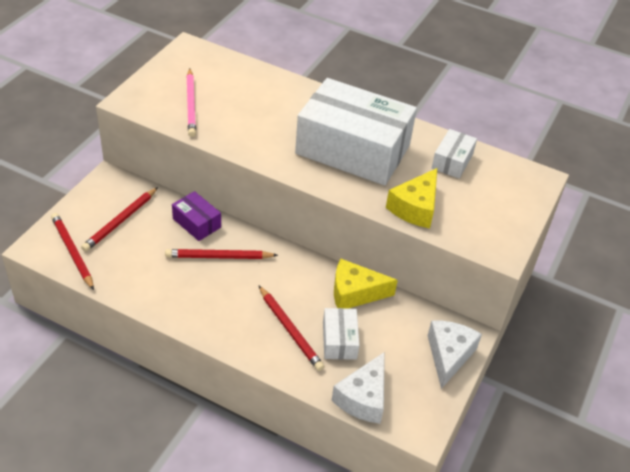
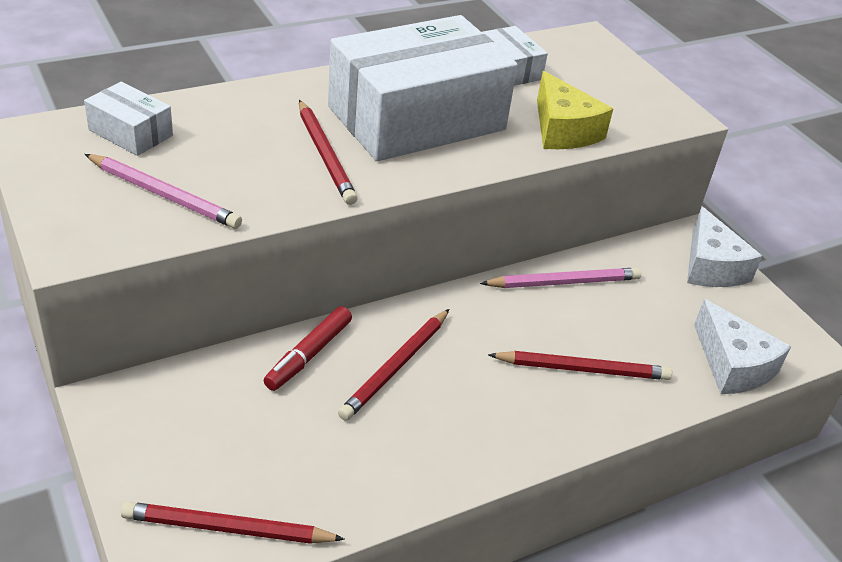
camera: 55 degrees left, 5 degrees down
(120, 221) = (219, 435): red pencil -> red pencil (325, 155)
(196, 223) = (308, 355): purple box -> red marker
(339, 340) = (630, 336): white box -> white box (131, 132)
(355, 293) = (564, 282): yellow cheese -> pink pencil
(449, 355) = (711, 266): white cheese -> white cheese turned 150 degrees counterclockwise

